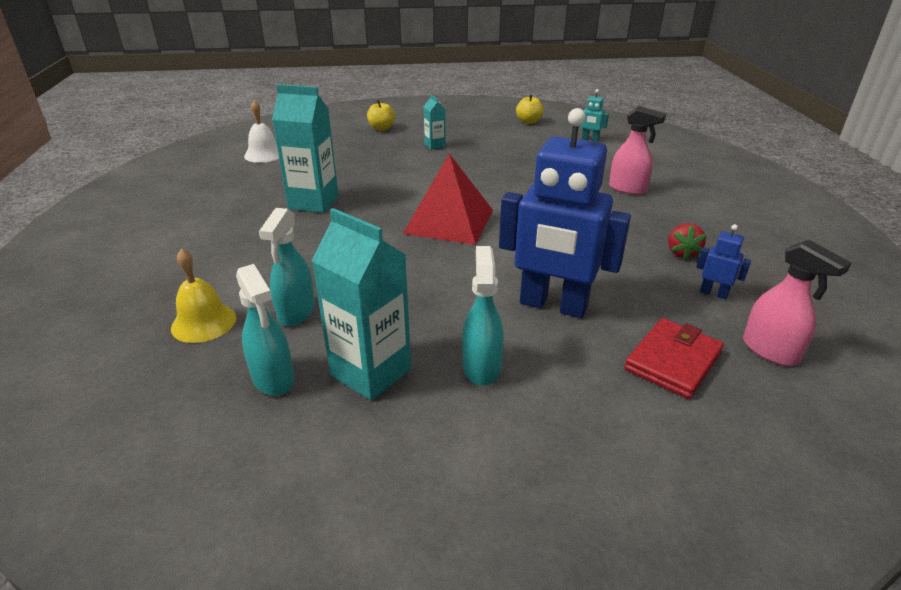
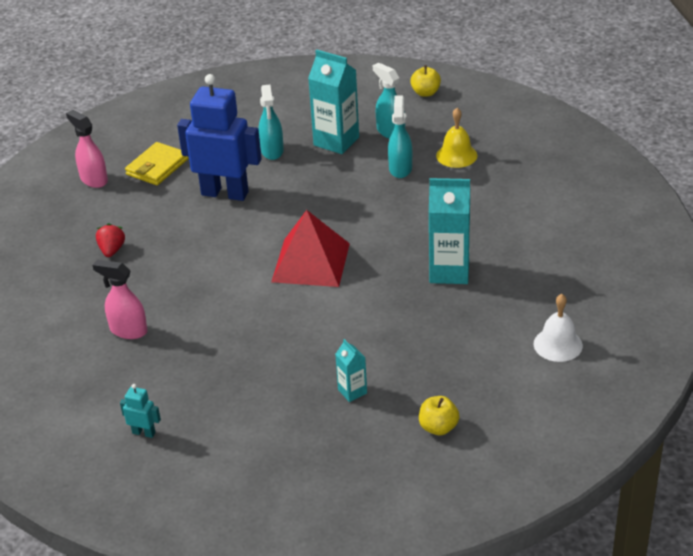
camera: 175 degrees right, 5 degrees up
(528, 122) = (224, 476): yellow apple -> yellow apple (425, 93)
(672, 361) = (157, 167): red wallet -> yellow wallet
(713, 293) = (106, 216): blue robot -> none

